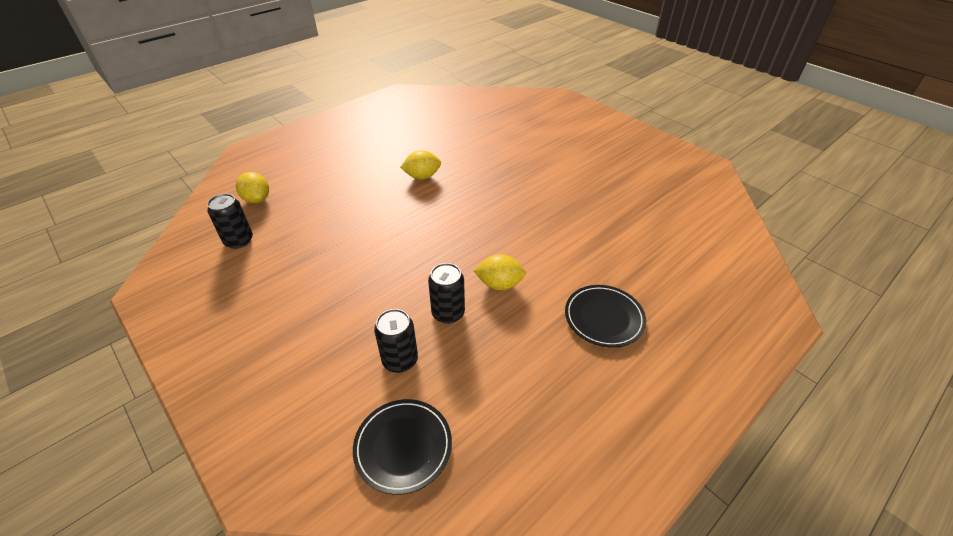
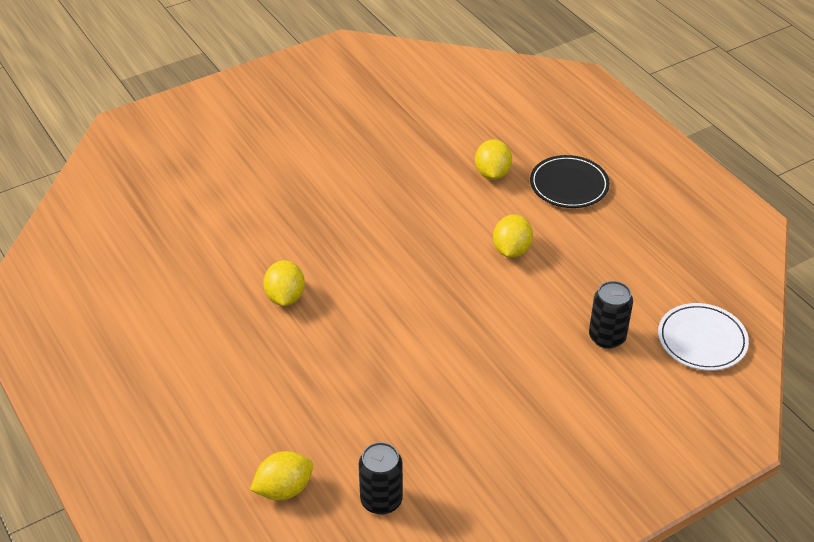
camera: 80 degrees left, 0 degrees up
(403, 446) = (702, 340): black plate -> white plate
(448, 313) = (548, 295): black can -> none
(595, 263) = (492, 173): none -> yellow lemon

